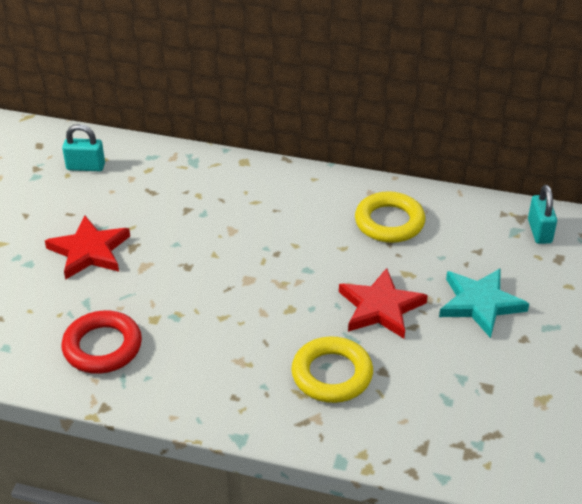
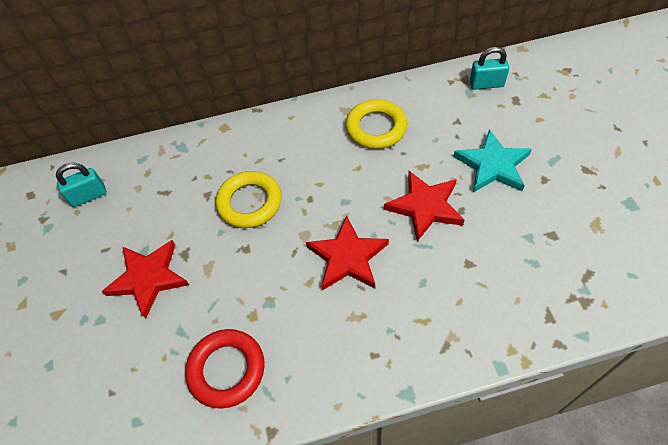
camera: 25 degrees left, 15 degrees up
(273, 314) = (347, 257): none -> red star
(332, 374) = (434, 288): yellow ring -> yellow ring (249, 203)
(539, 231) = (486, 84): turquoise padlock -> turquoise padlock turned 60 degrees counterclockwise

